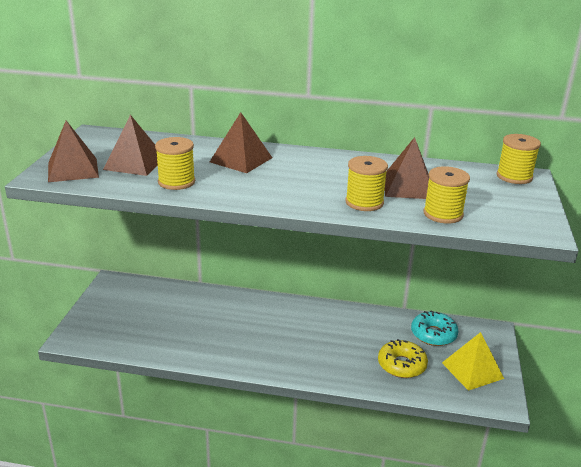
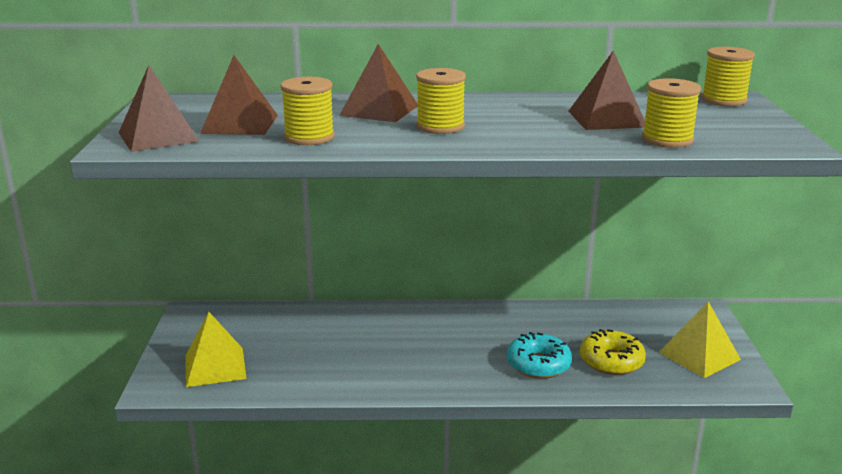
camera: 10 degrees left, 5 degrees down
(114, 328) = (215, 366): none -> yellow pyramid
(364, 202) = (564, 137): yellow spool -> yellow spool (440, 126)
(433, 334) = (635, 323): turquoise donut -> turquoise donut (538, 364)

